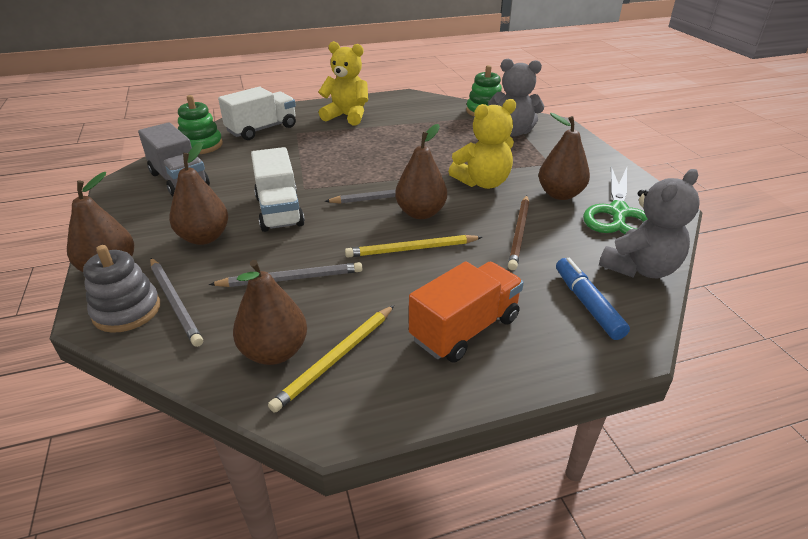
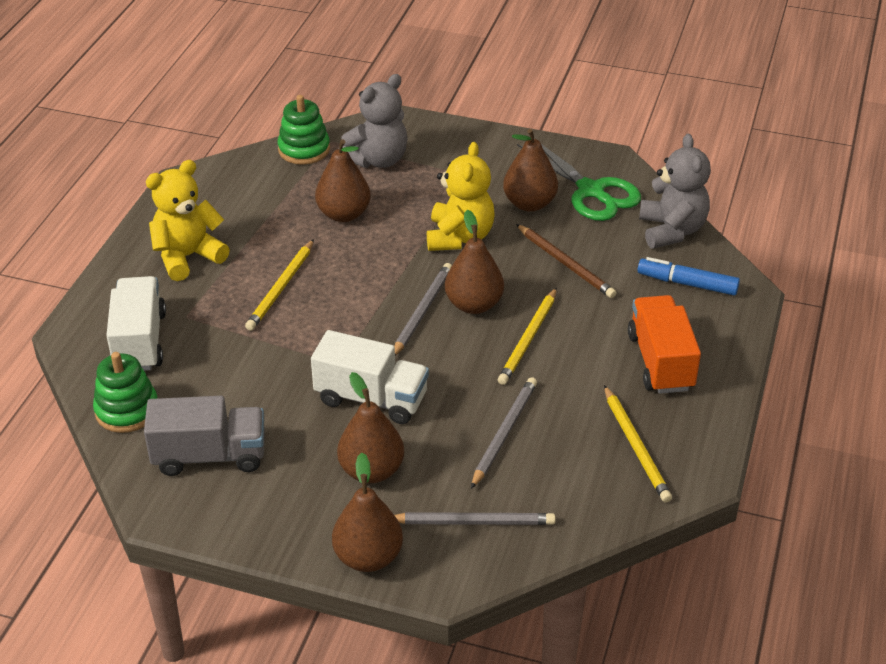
camera: 55 degrees left, 5 degrees up
(127, 311) = (457, 558): grey stacking toy -> none
(274, 352) = (599, 479): brown pear -> brown pear (343, 214)
(353, 147) = (281, 288): none -> yellow pencil

